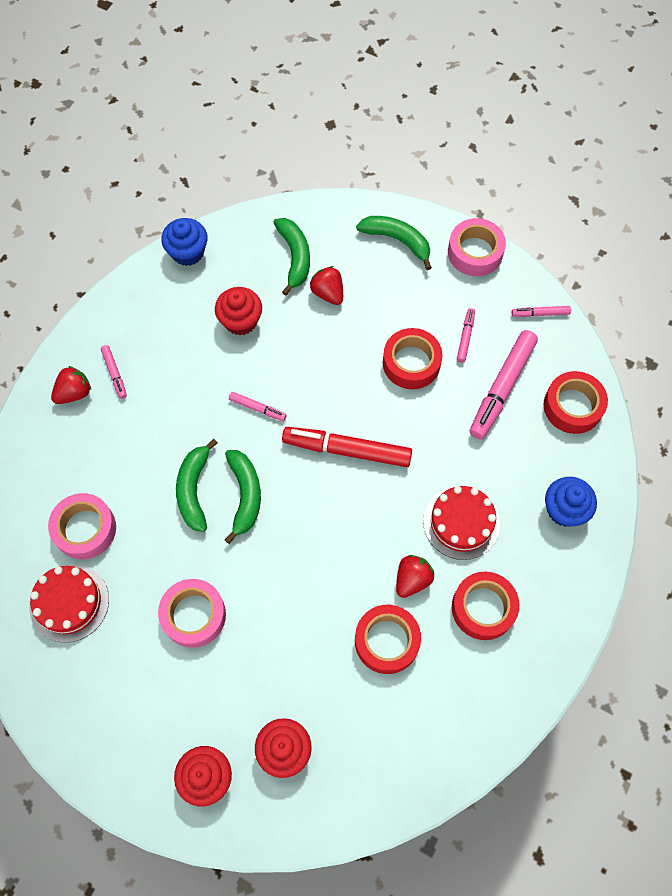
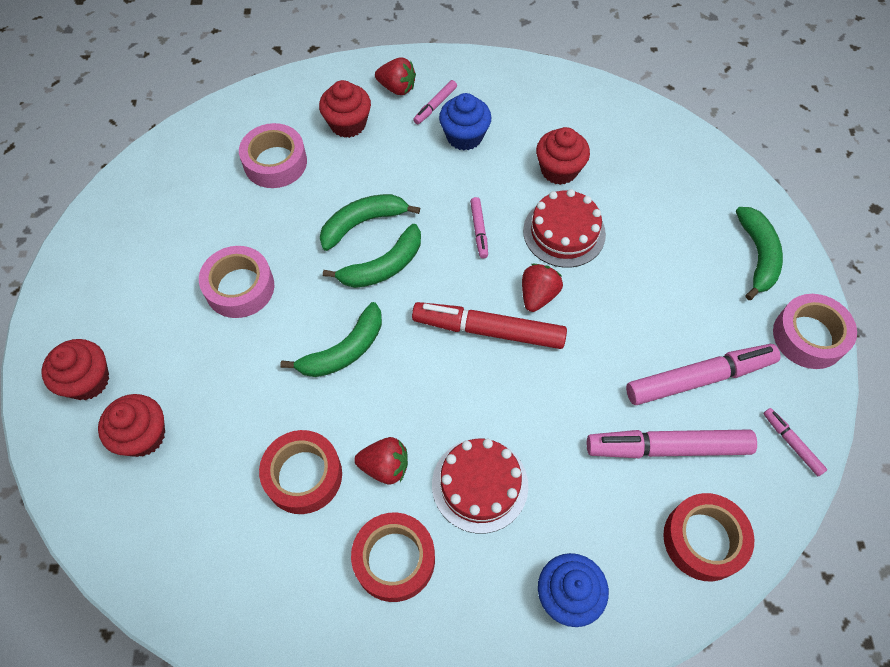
camera: 60 degrees right, 5 degrees down
(69, 602) = (201, 187): red cake -> red cake (564, 232)
(85, 451) = (348, 124): none -> red cupcake
(188, 252) = (596, 94): blue cupcake -> blue cupcake (464, 136)
(295, 257) = (662, 177): green banana -> green banana (344, 350)
(328, 293) = (646, 225): red strawberry -> red strawberry (538, 295)
(347, 450) = (488, 330): red marker -> red marker turned 60 degrees counterclockwise
(411, 363) = (628, 340): red tape -> none
(465, 337) = (699, 378): pink marker -> pink marker, size x2.08

